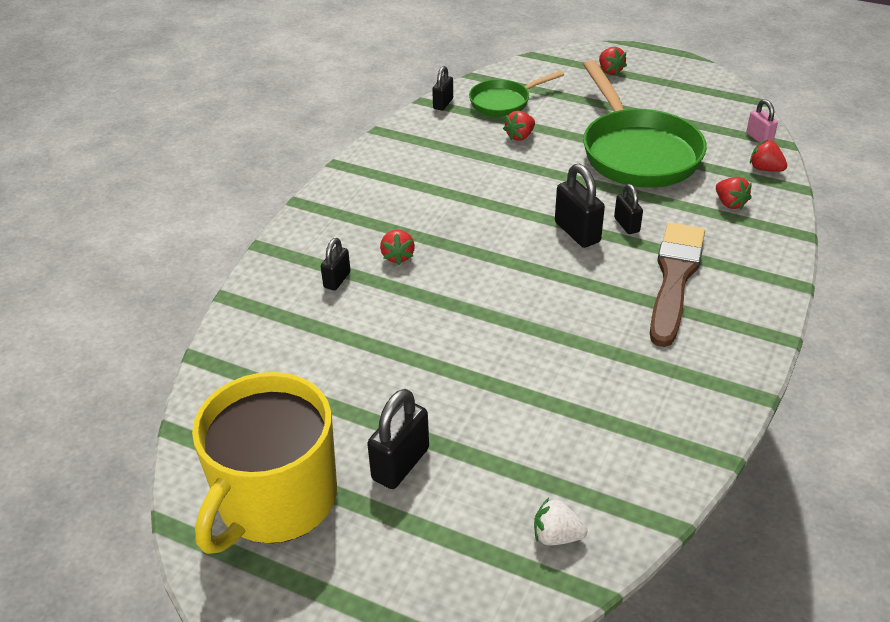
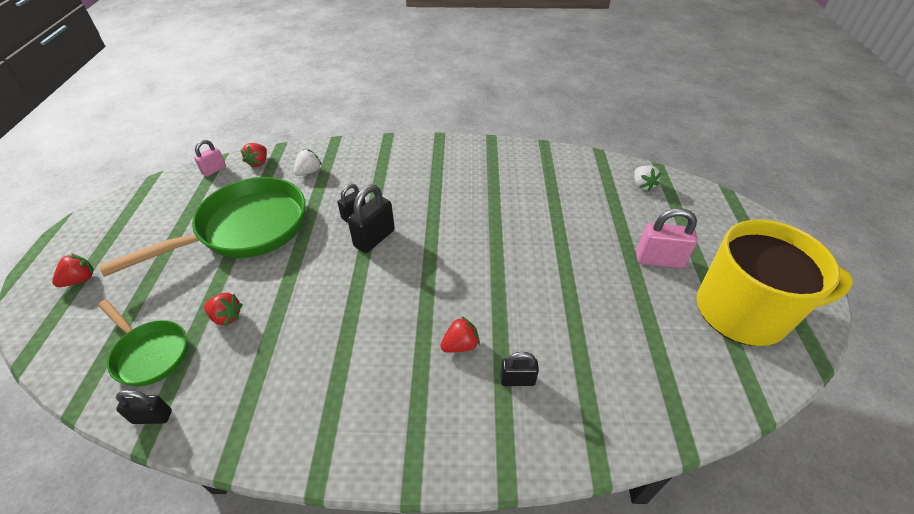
camera: 115 degrees left, 5 degrees up
(400, 464) = (659, 260): black padlock -> pink padlock
(674, 278) = (406, 182): brown brush -> none
(730, 203) = (309, 172): red strawberry -> white strawberry

